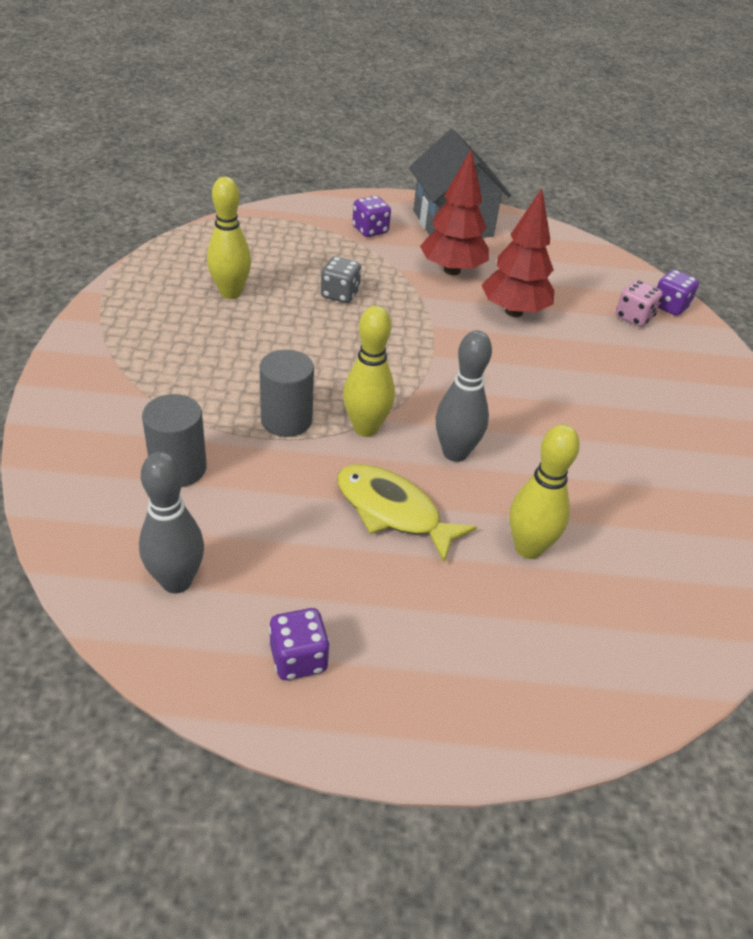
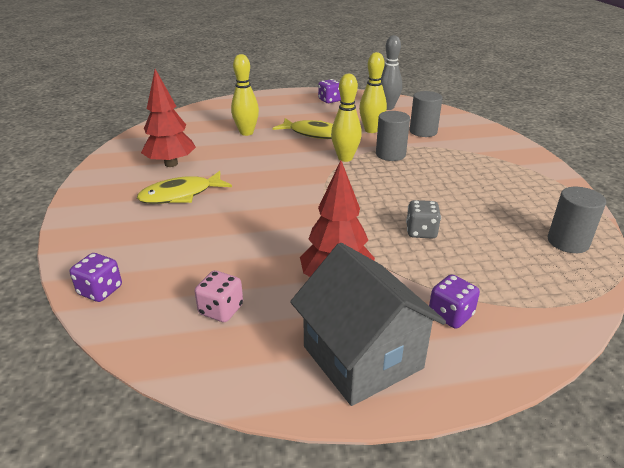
camera: 170 degrees right, 10 degrees down
(200, 254) = (568, 242): none -> grey cylinder
(230, 293) = (502, 214): yellow bowling pin -> yellow bowling pin (371, 130)
(455, 453) = (290, 156): grey bowling pin -> none
(513, 312) = (266, 249): red tree -> red tree (171, 164)
(624, 407) = (181, 195): none -> yellow fish
(633, 317) = (147, 268): pink dice -> pink dice (221, 310)

